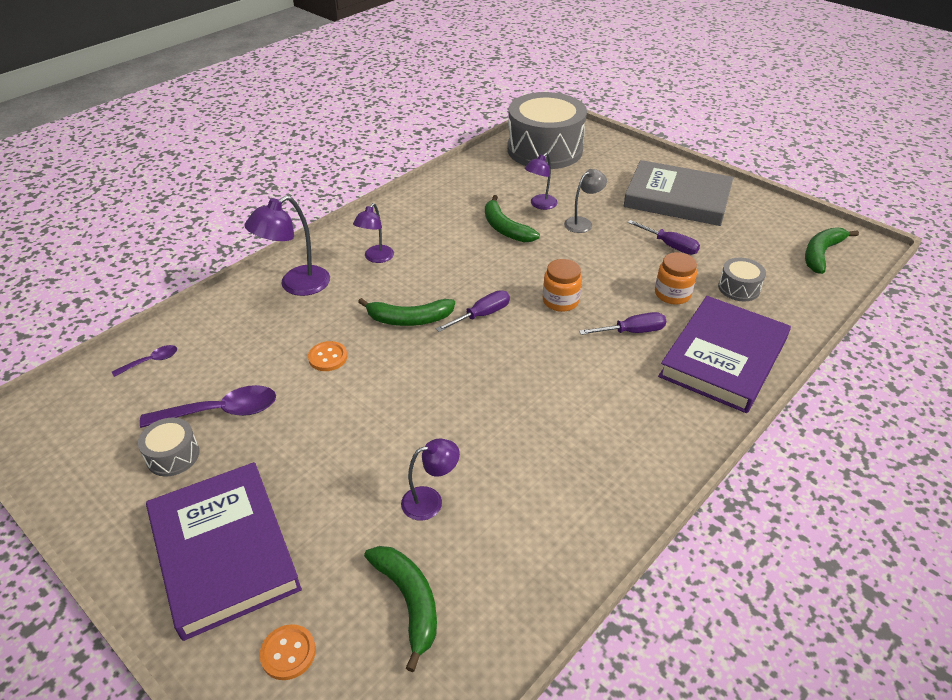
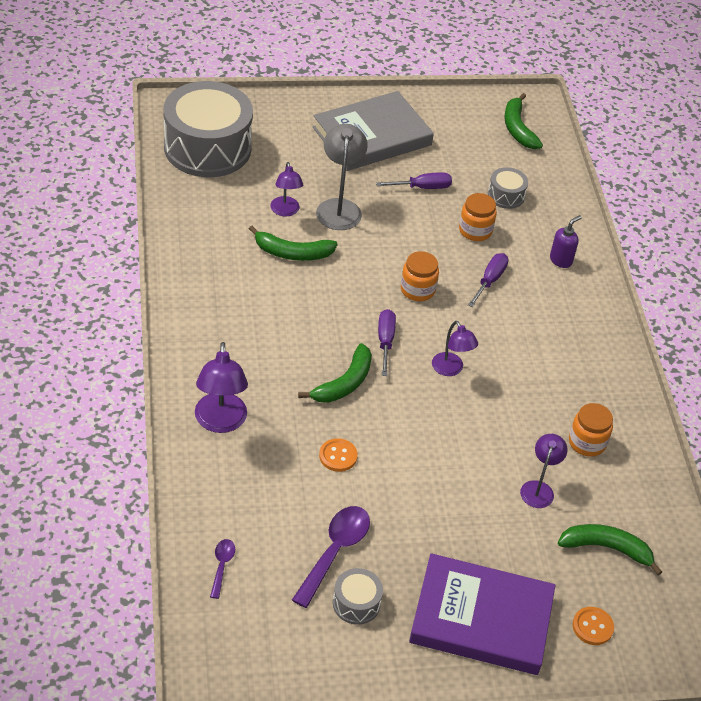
camera: 55 degrees left, 5 degrees up
(376, 258) = (240, 352): purple lamp -> purple lamp (451, 369)
(530, 503) = (587, 442): none -> orange jar
(582, 223) = (339, 207): grey lamp -> grey lamp, size x1.57
(723, 358) = (561, 260): purple book -> purple soap dispenser

